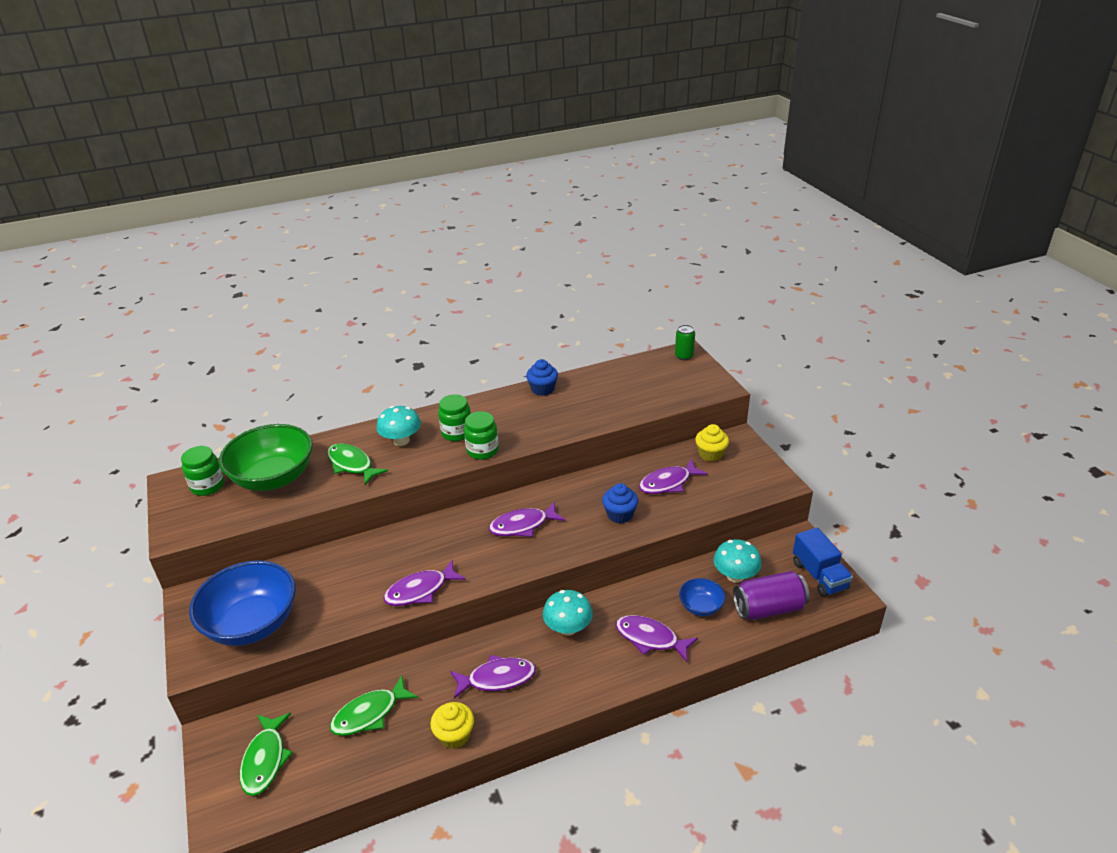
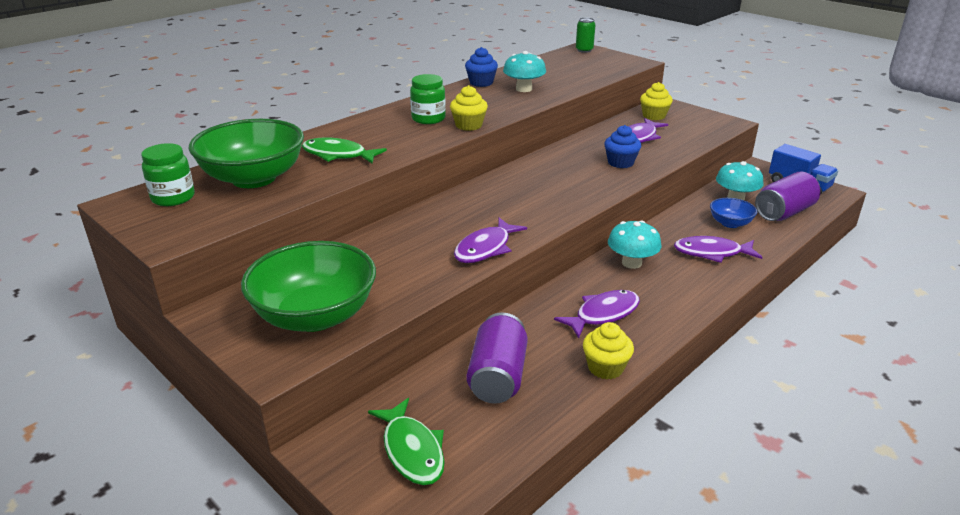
camera: 25 degrees left, 5 degrees down
(252, 624) = (315, 316): blue bowl -> green bowl
(369, 714) = (498, 376): green fish -> purple can
(401, 440) = (375, 132): turquoise mushroom -> turquoise mushroom (524, 89)
(482, 451) = (468, 125): green jar -> yellow cupcake
(522, 525) = (539, 185): purple fish -> none

